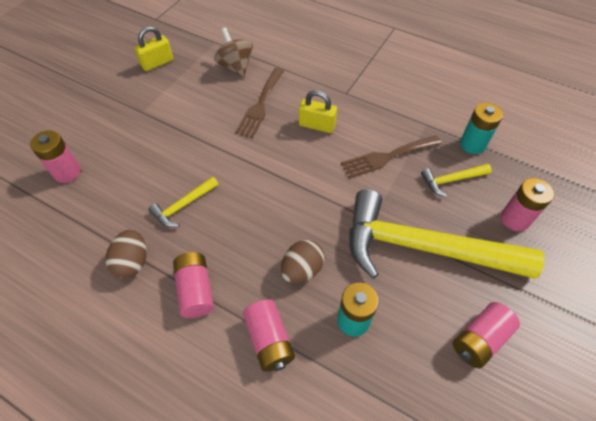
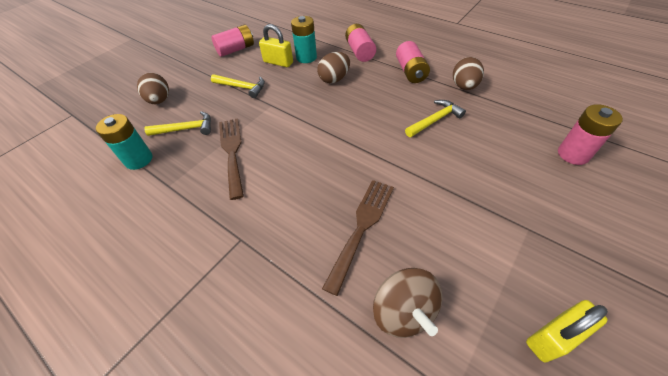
camera: 170 degrees left, 5 degrees down
(317, 125) = (294, 192): yellow padlock -> yellow padlock (278, 62)
(387, 157) = (232, 152): brown fork -> brown fork turned 90 degrees counterclockwise
(422, 247) = (242, 87): yellow hammer -> yellow hammer, size x0.41
(515, 219) = (160, 101): pink battery -> brown egg

